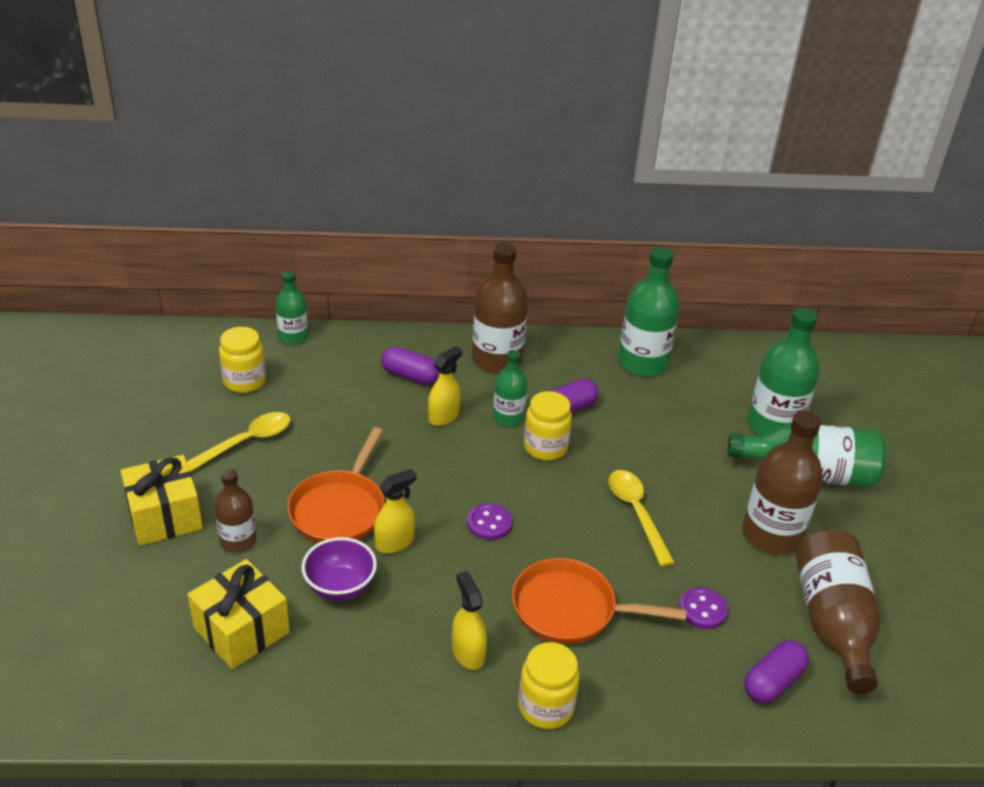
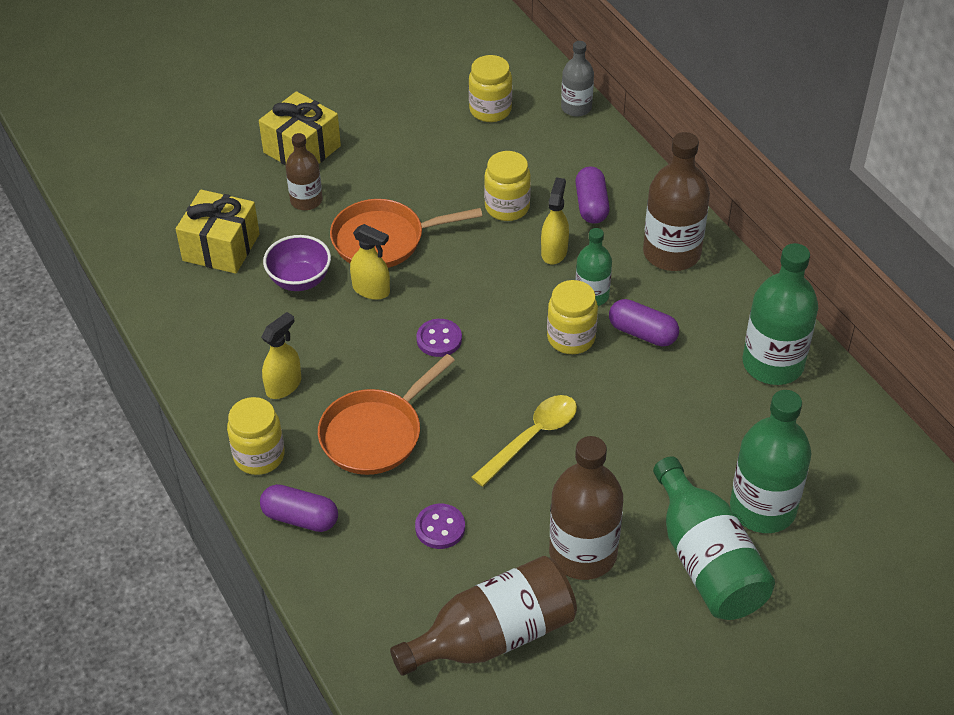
camera: 65 degrees right, 10 degrees up
(245, 443) = (416, 149): yellow spoon -> none
(293, 337) = (576, 108): green bottle -> grey bottle
(369, 420) = (507, 207): none -> yellow jar
(444, 416) = (554, 251): yellow spray bottle -> yellow spray bottle turned 90 degrees counterclockwise
(571, 609) = (376, 433): orange pan -> orange pan turned 120 degrees counterclockwise
(772, 682) = (386, 606): purple capsule -> purple capsule (300, 518)

